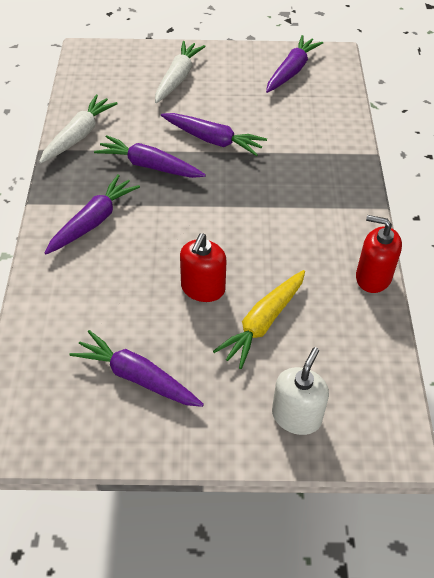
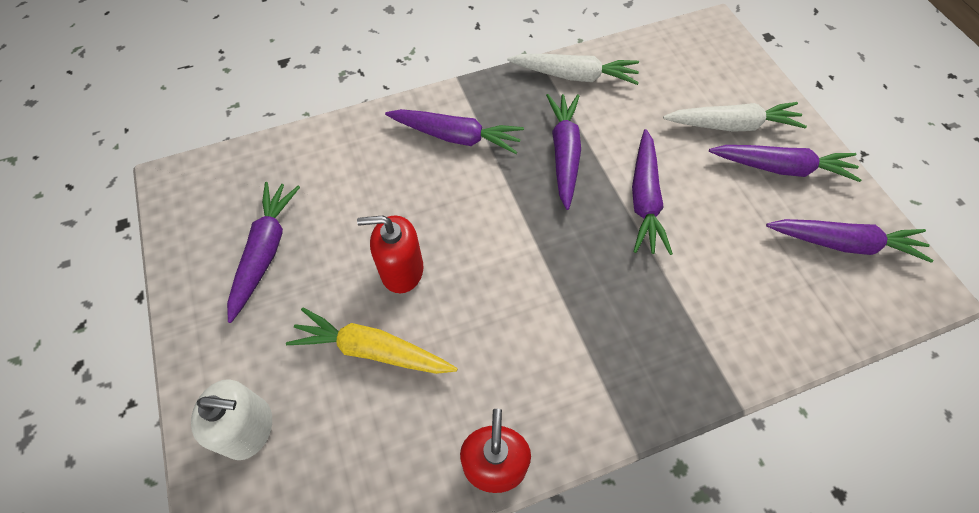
camera: 70 degrees right, 10 degrees up
(225, 71) = (781, 168): none -> purple carrot

